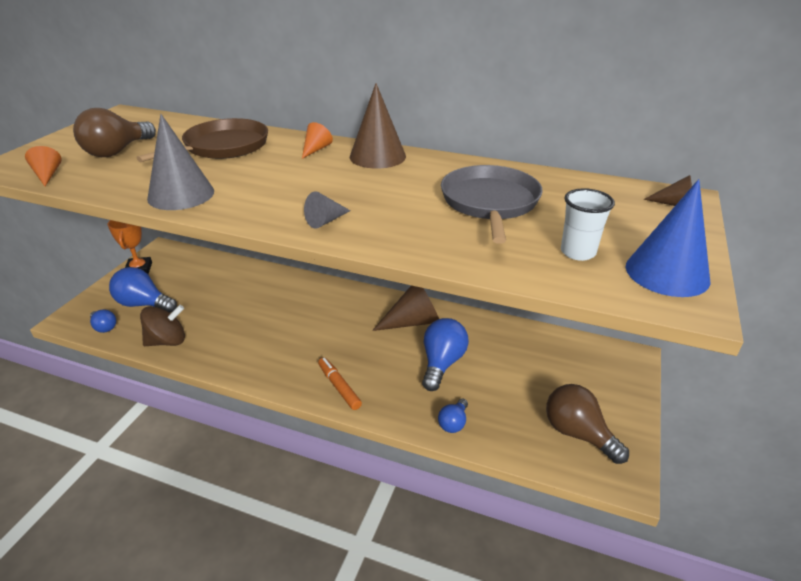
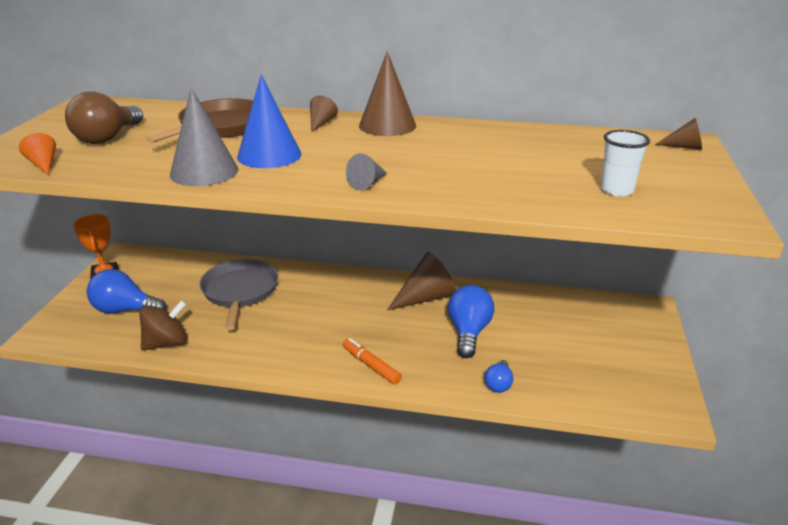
camera: 10 degrees left, 5 degrees down
(104, 327) = (87, 337): blue light bulb -> none
(316, 149) = (321, 123): orange cone -> brown cone
(490, 203) = (517, 157): grey pan -> grey pan (240, 292)
(578, 433) = (620, 379): brown light bulb -> none
(667, 273) = (700, 199): blue cone -> blue cone (269, 155)

